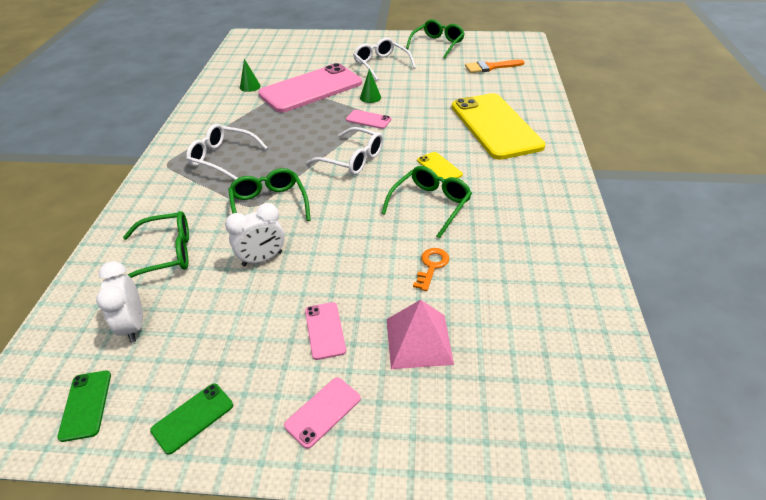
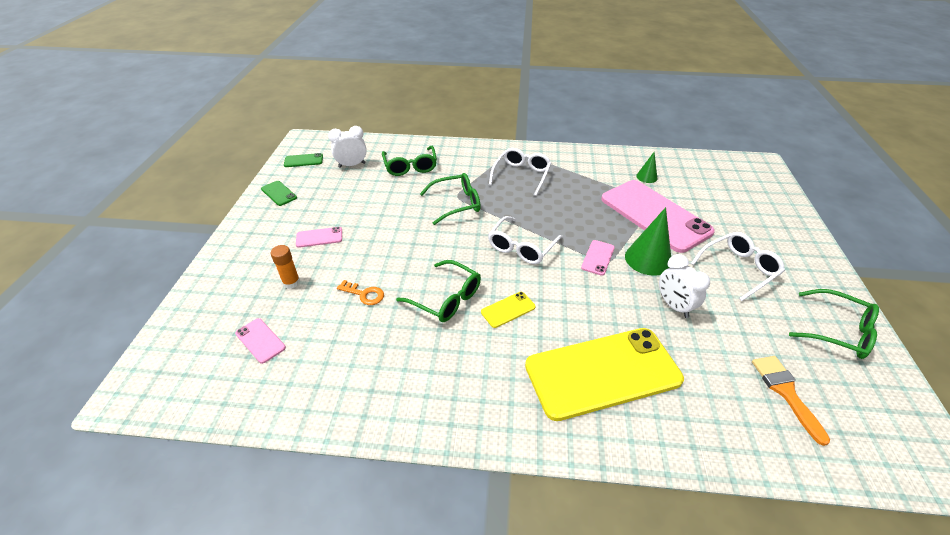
camera: 90 degrees right, 0 degrees up
(262, 259) = (396, 205): white clock -> white clock (674, 306)
(323, 412) = (258, 239): pink phone -> pink phone (260, 340)
(370, 97) = (648, 259): green cone -> green cone, size x1.83
(419, 341) = (291, 282): pink pyramid -> orange glue stick

